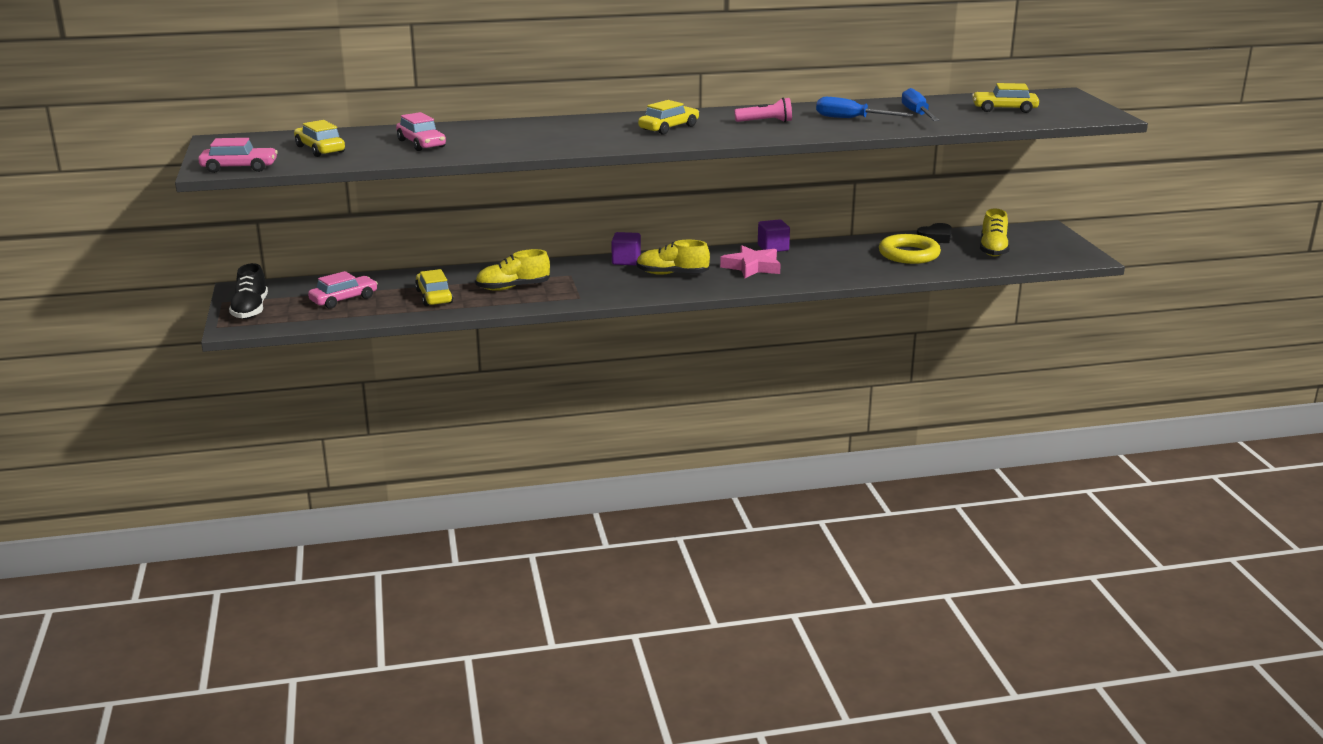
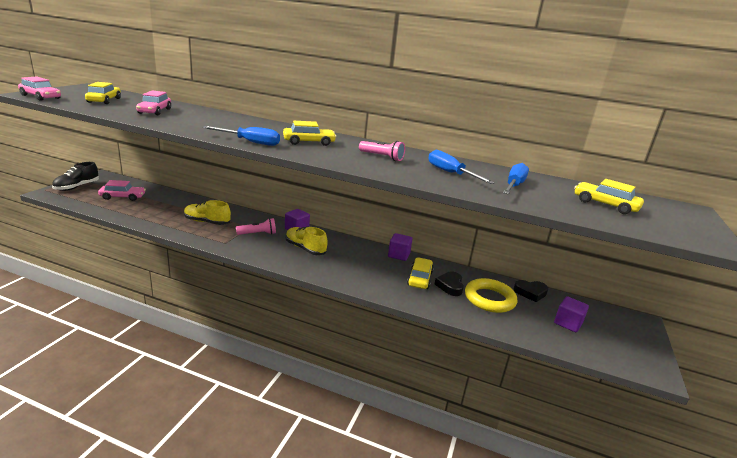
camera: 30 degrees right, 0 degrees up
(434, 296) = (161, 212): yellow car -> yellow car (420, 278)
(595, 278) = (258, 234): none -> pink flashlight
(622, 144) = (250, 142): none -> blue screwdriver
(752, 267) = (362, 264): pink star -> none
(861, 256) = (450, 286): none -> black heart
(993, 249) = (568, 323): yellow shoe -> purple cube

